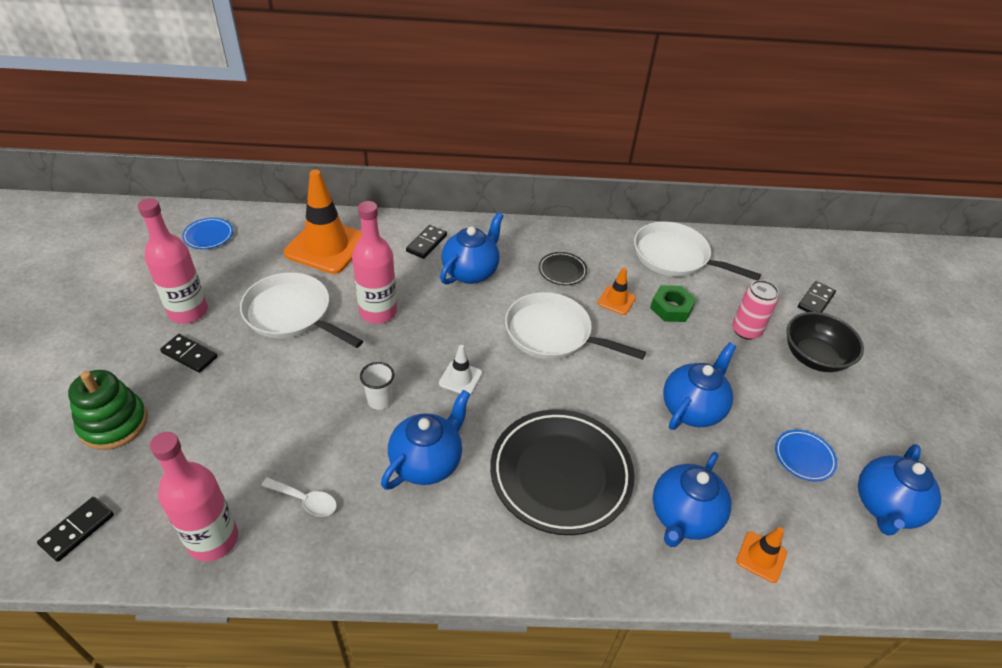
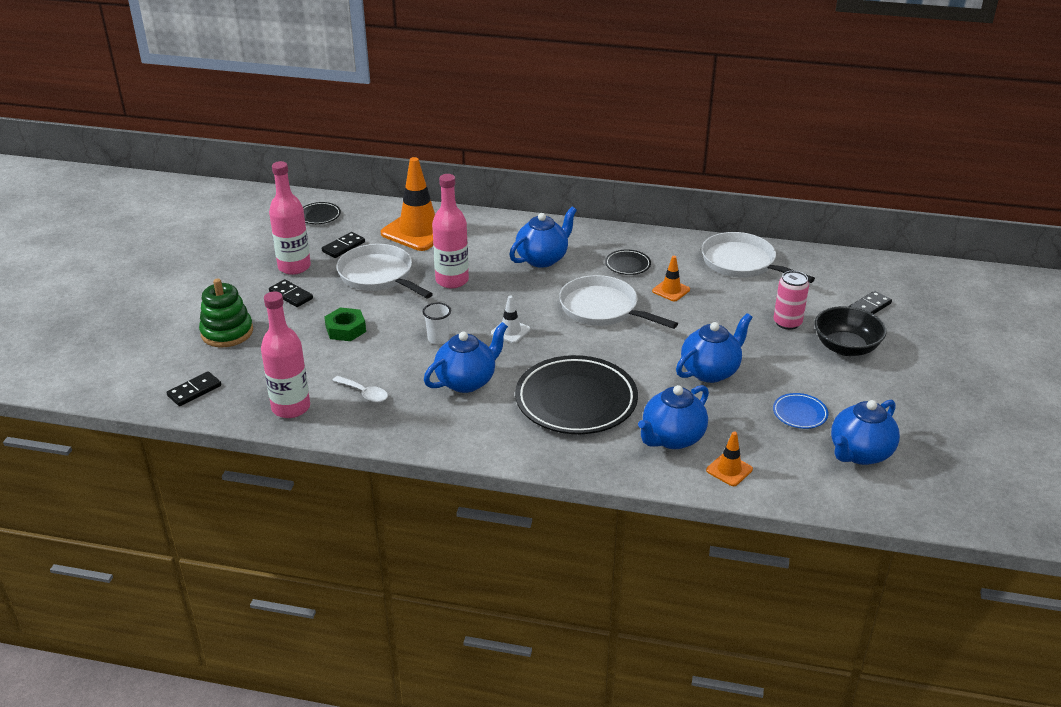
camera: 15 degrees right, 10 degrees down
(208, 236) = (319, 216): blue plate -> black plate
(426, 243) = (508, 235): black domino -> black domino (343, 247)
(671, 308) = (721, 300): green nut -> green nut (345, 329)

